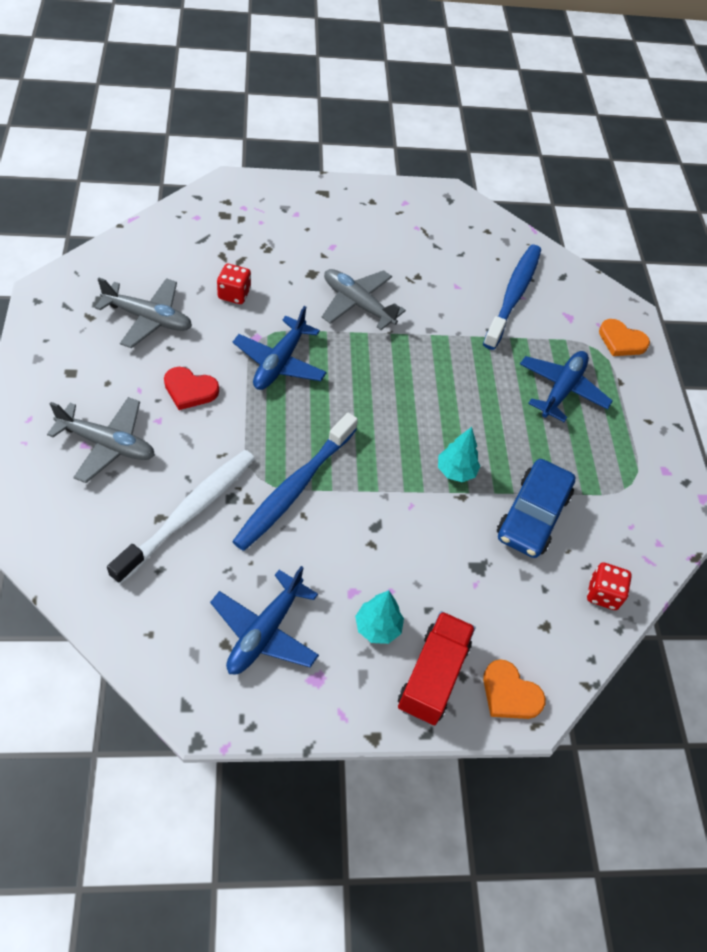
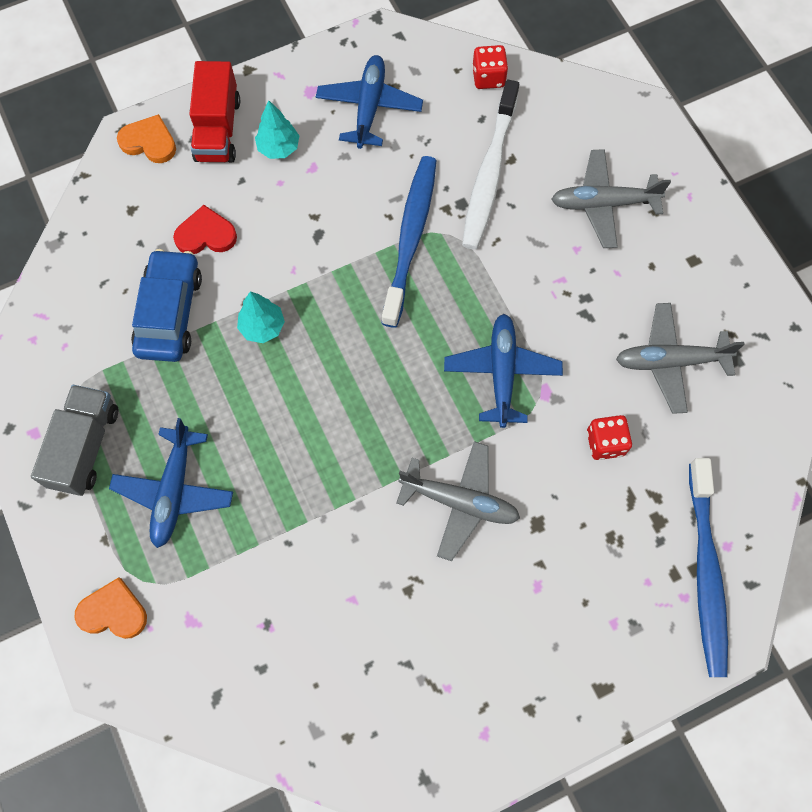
camera: 165 degrees right, 15 degrees up
(190, 390) = (570, 295): red heart -> red heart (206, 234)
(513, 295) = (274, 621): blue toothbrush -> blue toothbrush (706, 573)
(603, 594) = (82, 261): red dice -> red dice (488, 77)
(625, 444) = (85, 447): none -> grey truck

